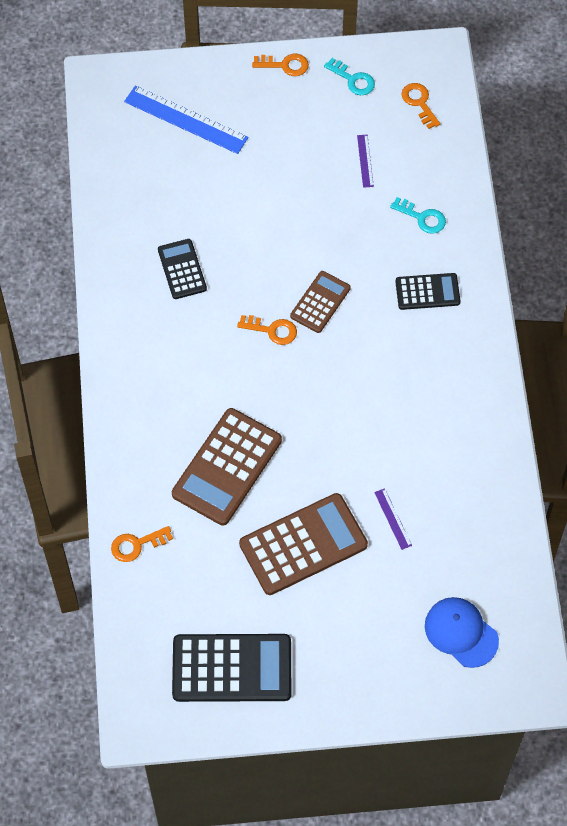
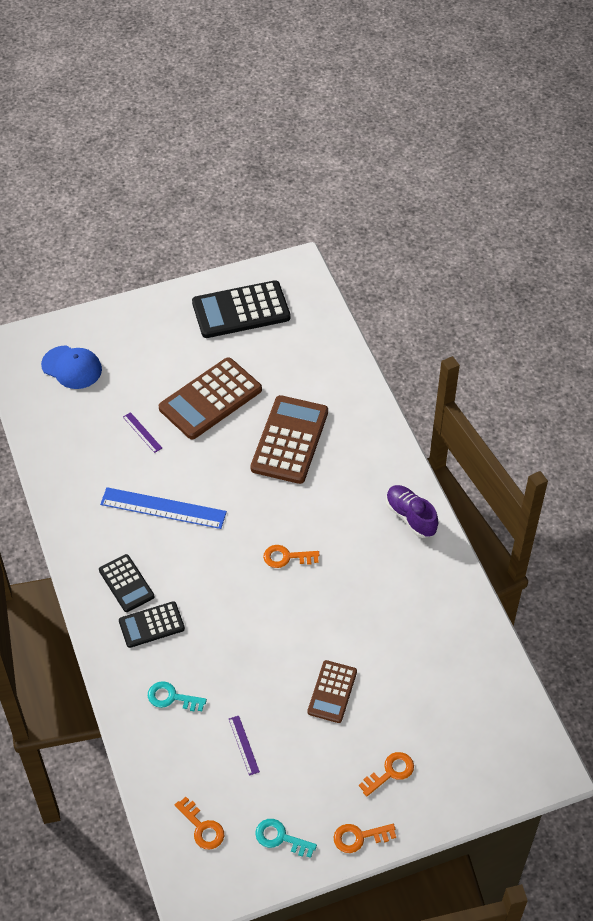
camera: 165 degrees right, 10 degrees down
(127, 343) = (410, 517): none -> purple shoe
(136, 545) = (342, 371): orange key -> orange key (390, 772)
(182, 269) = (387, 592): black calculator -> black calculator (126, 583)
(186, 120) = (441, 745): blue ruler -> blue ruler (163, 508)
(320, 302) = (250, 592): brown calculator -> brown calculator (332, 692)

